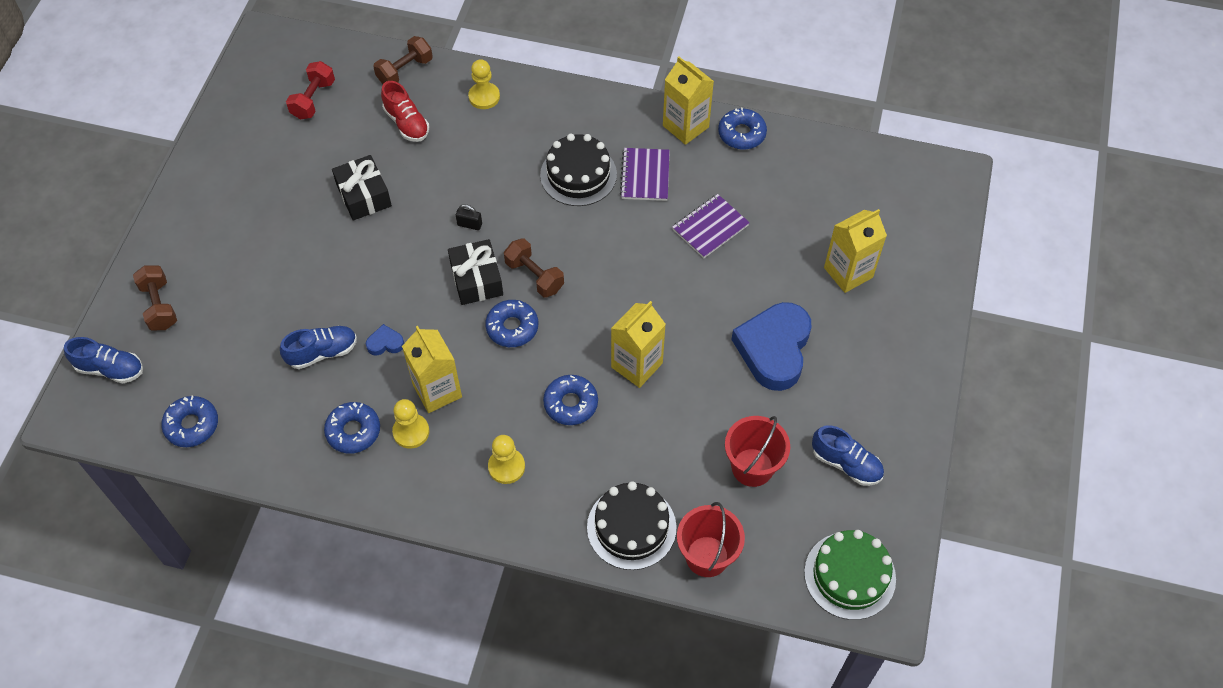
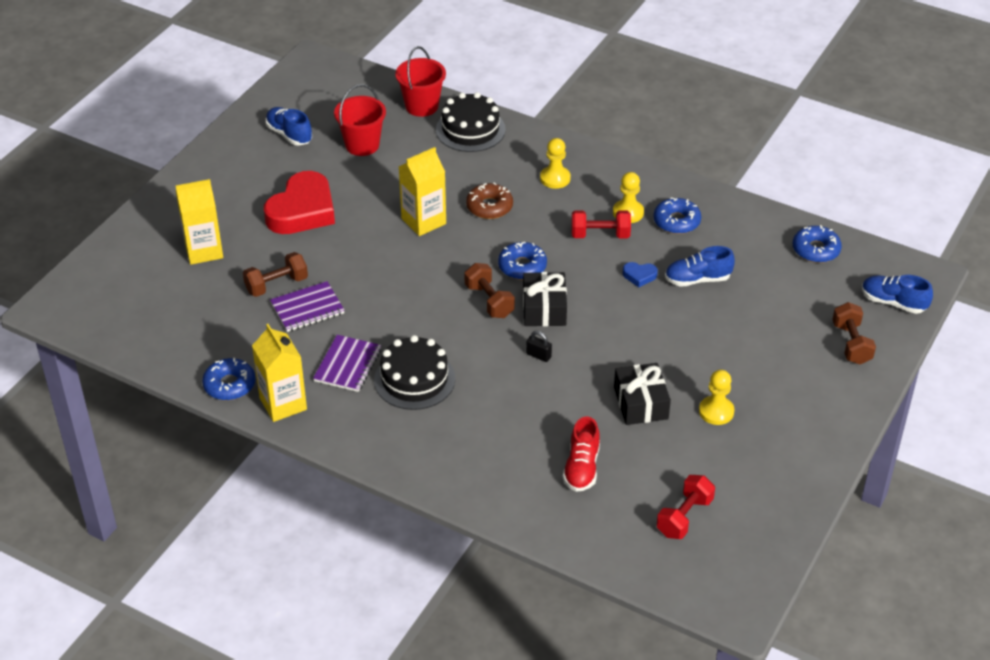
camera: 165 degrees left, 15 degrees down
(405, 71) = (572, 530): brown dumbbell -> brown dumbbell (276, 285)
(407, 123) = (581, 468): red shoe -> red shoe turned 150 degrees counterclockwise
(437, 391) = (600, 235): yellow carton -> red dumbbell
(484, 97) = (488, 480): yellow pawn -> yellow pawn (716, 411)
(571, 403) = (489, 207): blue donut -> brown donut
(774, 349) = (302, 210): blue heart -> red heart
(849, 575) = (325, 80): green cake -> none

